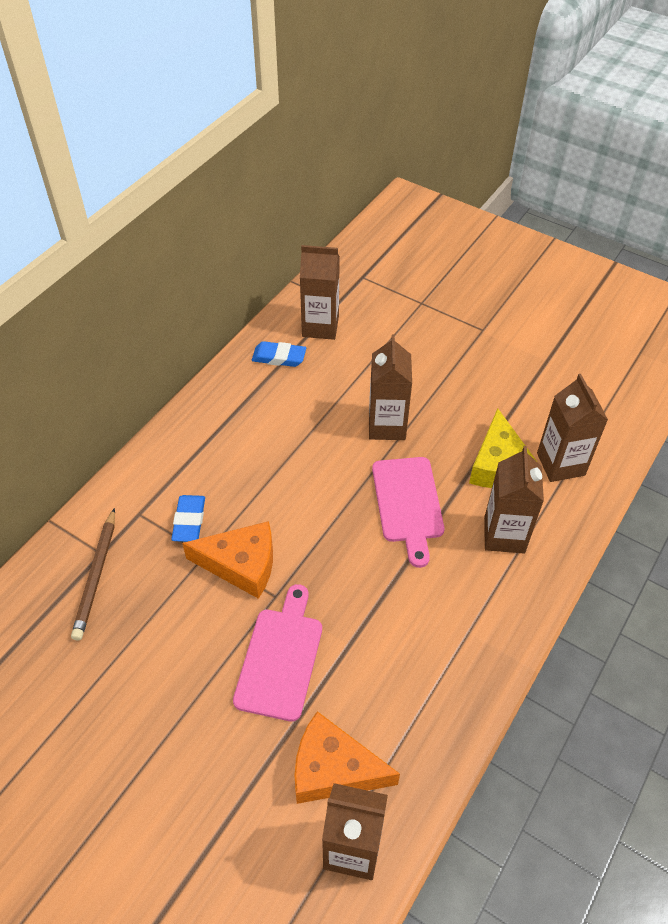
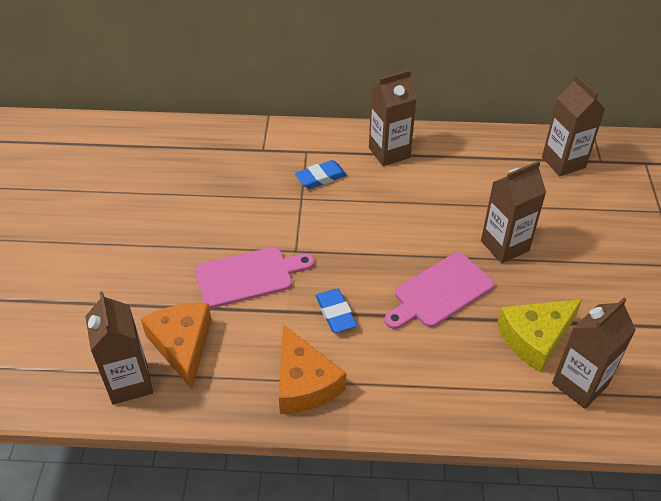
camera: 60 degrees right, 5 degrees down
(96, 576) = (245, 156): brown pencil -> none
(241, 564) = (307, 220): orange cheese -> orange cheese (304, 383)
(279, 357) = (507, 154): blue eraser -> blue eraser (335, 313)
(504, 535) = (464, 370): brown carton -> brown carton (389, 152)

